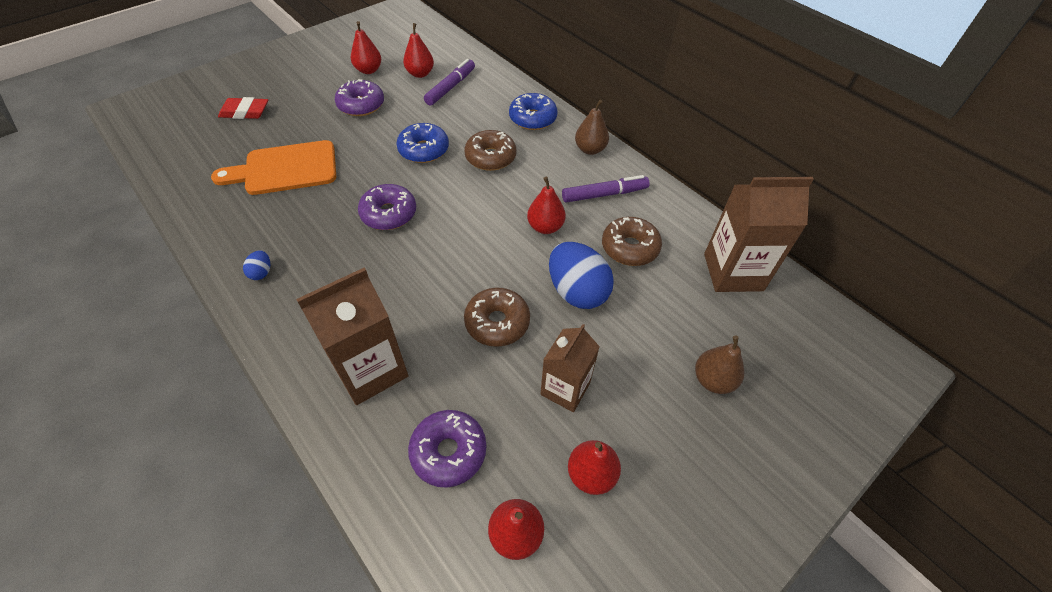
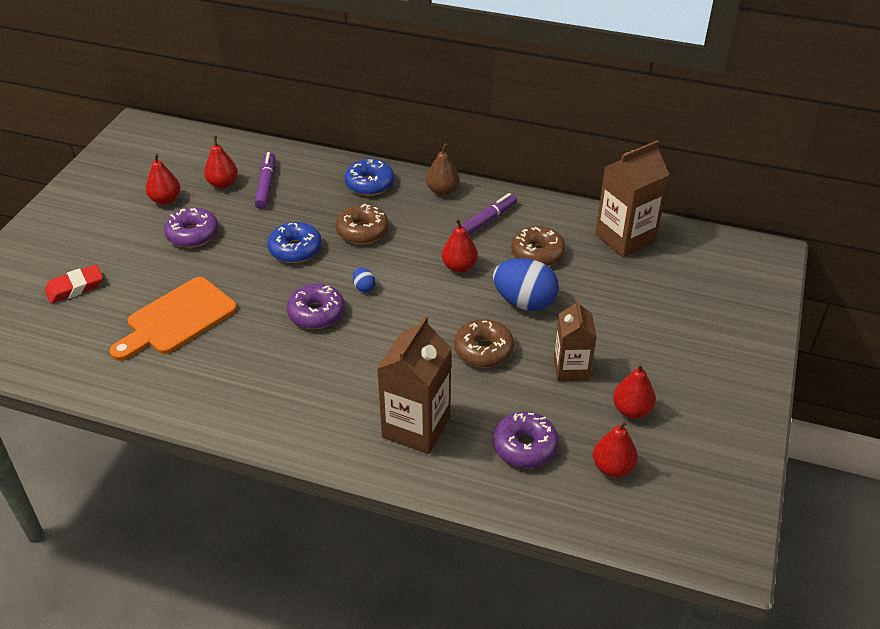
camera: 30 degrees left, 10 degrees down
(261, 272) = (249, 407): blue egg -> blue egg (364, 287)
(713, 380) = (664, 316): brown pear -> none

